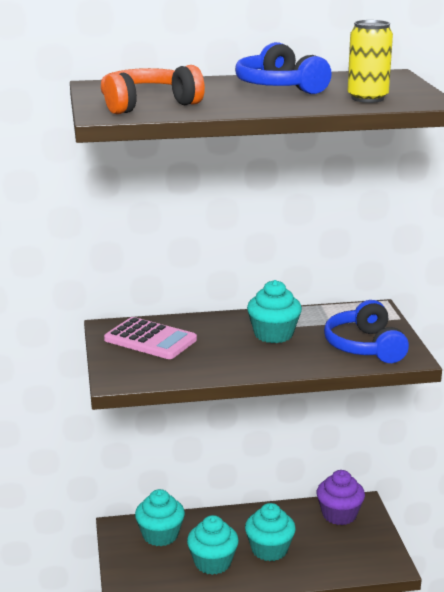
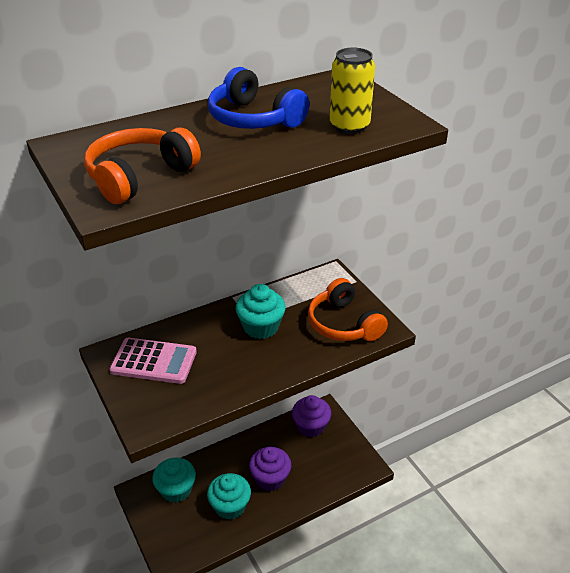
camera: 20 degrees left, 15 degrees up
(269, 550) = (270, 478): turquoise cupcake -> purple cupcake
(365, 346) = (343, 324): blue headphones -> orange headphones

